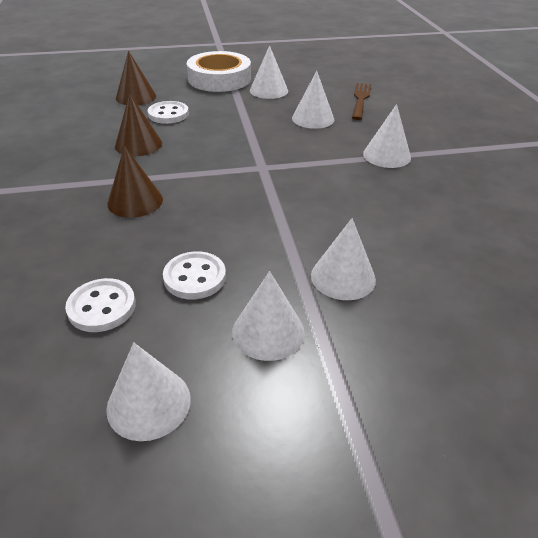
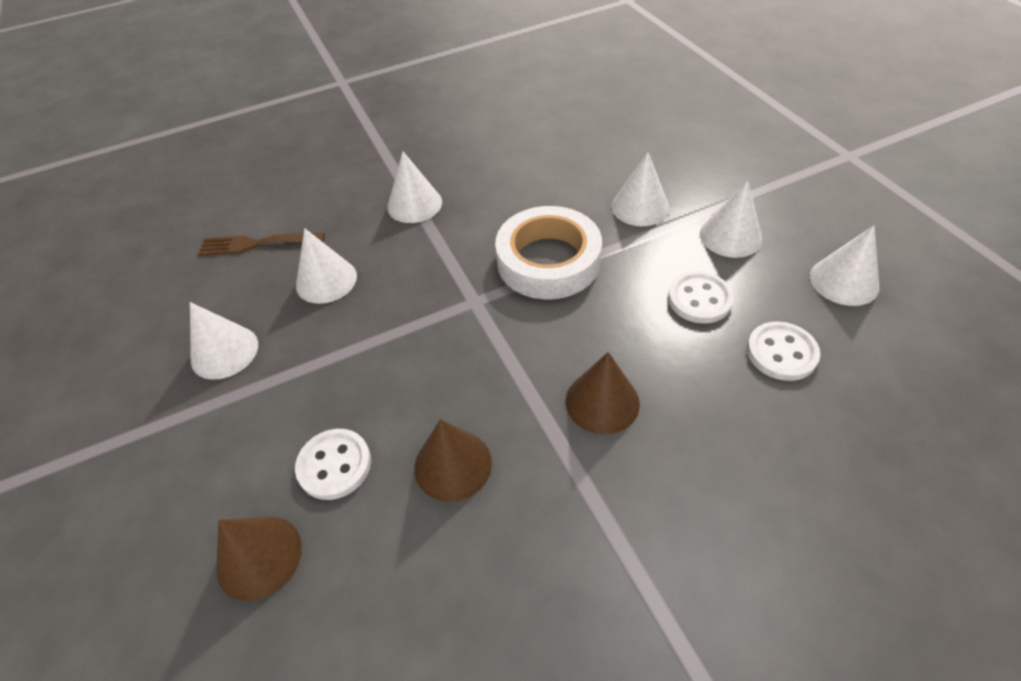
camera: 100 degrees left, 10 degrees up
(219, 79) = (167, 439): white tape -> white tape (548, 261)

